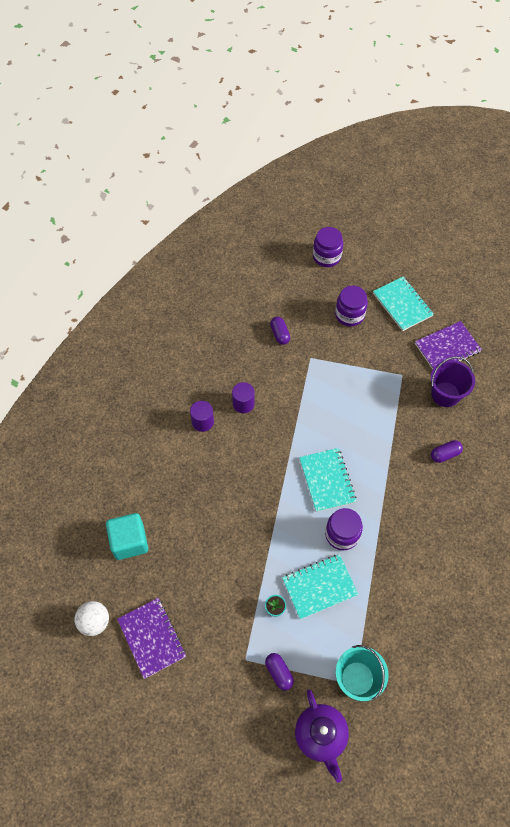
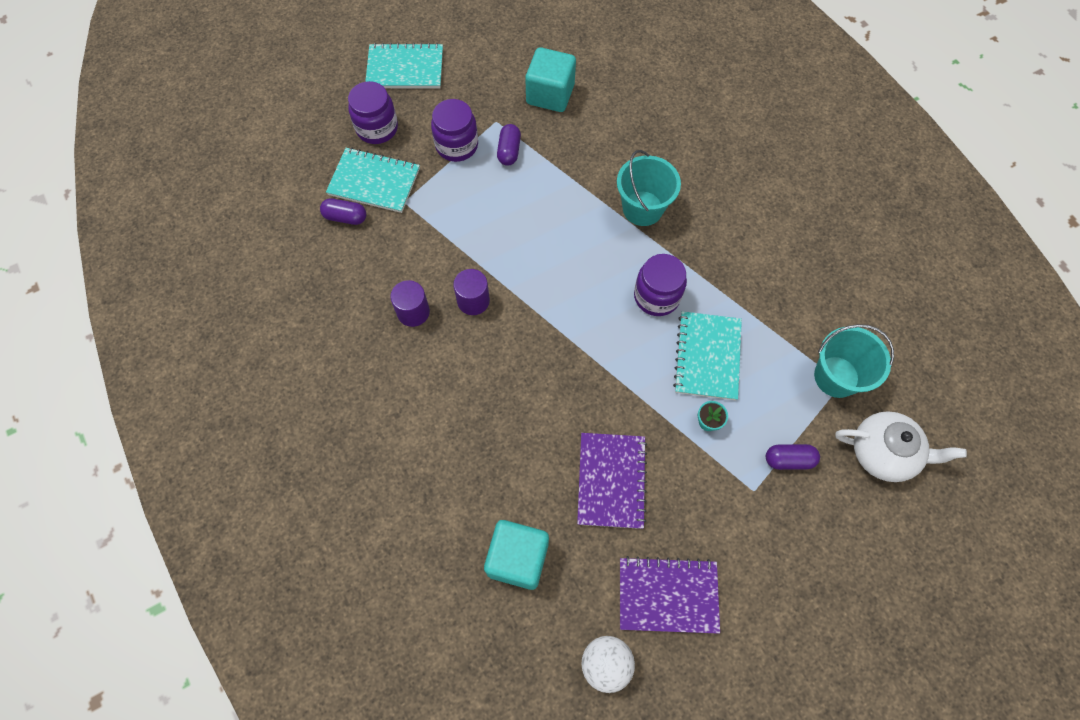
camera: 60 degrees left, 5 degrees up
(202, 422) = (405, 375): purple cylinder -> purple cylinder (473, 301)
(321, 735) = (884, 452): purple teapot -> white teapot
(326, 257) = (276, 106): purple jar -> purple jar (457, 145)
(327, 480) = (579, 274): turquoise notebook -> turquoise notebook (374, 182)
(400, 494) = (642, 208): none -> turquoise bucket
(445, 394) = (550, 94): purple bucket -> turquoise cube
(445, 454) = (622, 137): purple capsule -> purple capsule (509, 151)
(447, 348) = (493, 59): purple notebook -> purple notebook (611, 481)

